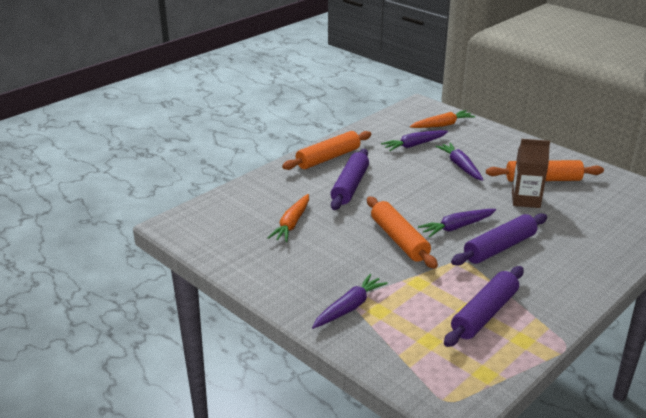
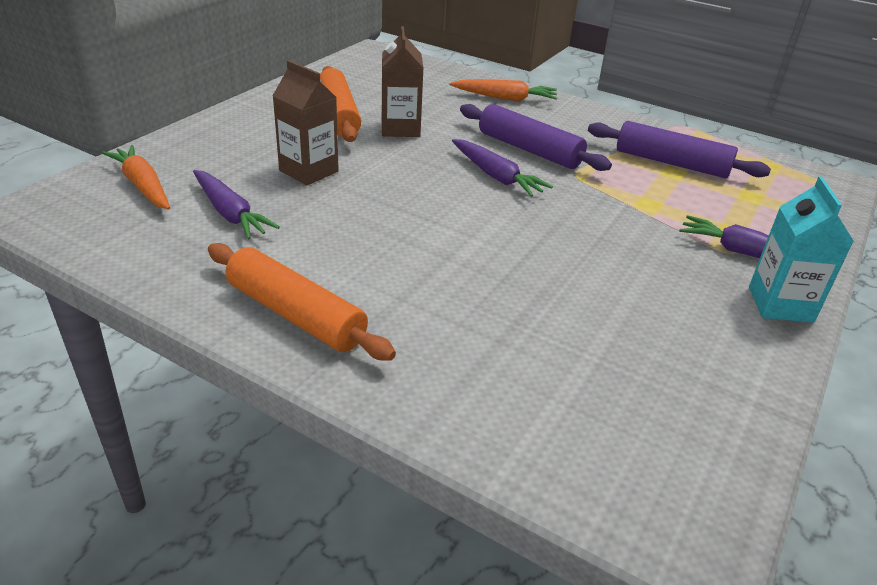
camera: 105 degrees left, 5 degrees up
(292, 224) = (575, 335): orange carrot -> orange carrot (505, 98)
(295, 301) = (780, 304): none -> turquoise carton
(350, 186) = (410, 277): purple rolling pin -> none
(399, 239) = (556, 221): orange rolling pin -> none
(460, 166) = (309, 171): purple carrot -> brown carton

